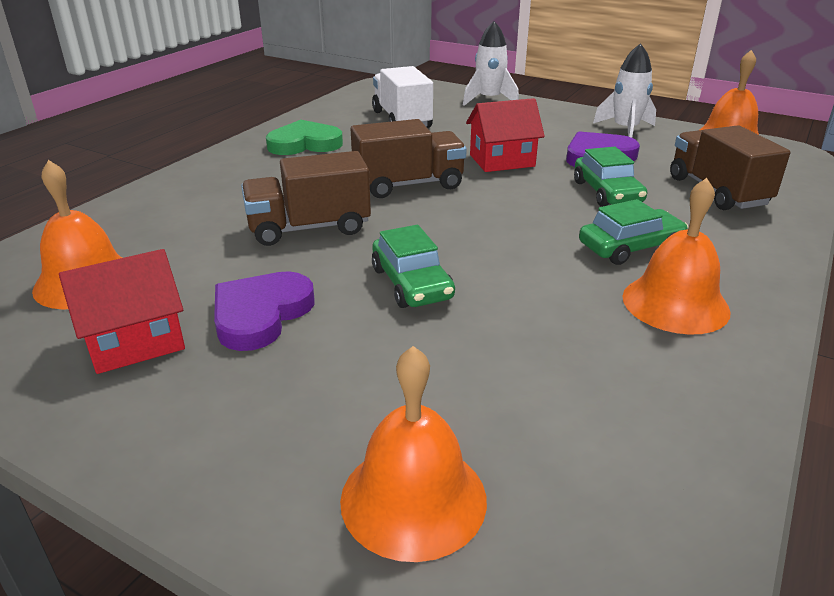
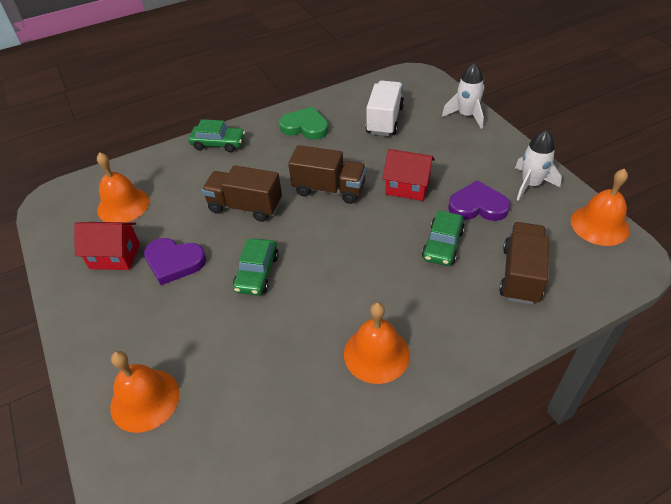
camera: 35 degrees right, 15 degrees up
(261, 314) = (174, 262): purple heart -> purple heart turned 135 degrees counterclockwise
(630, 247) = (401, 299): green car -> green car (218, 143)

